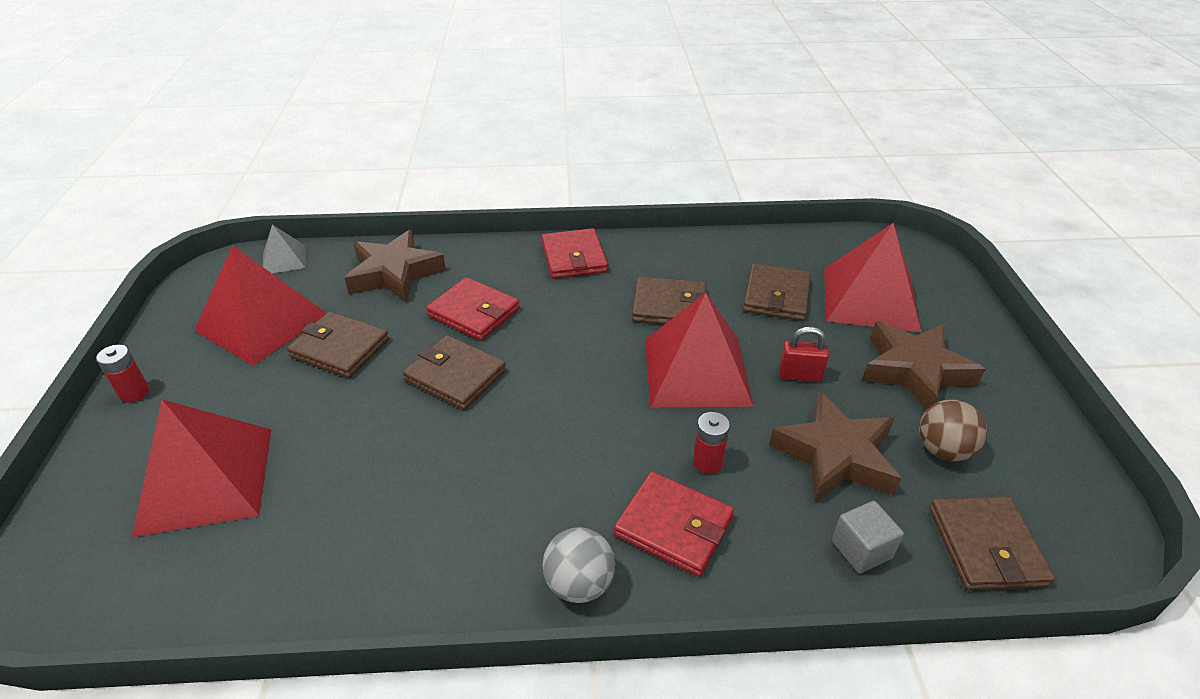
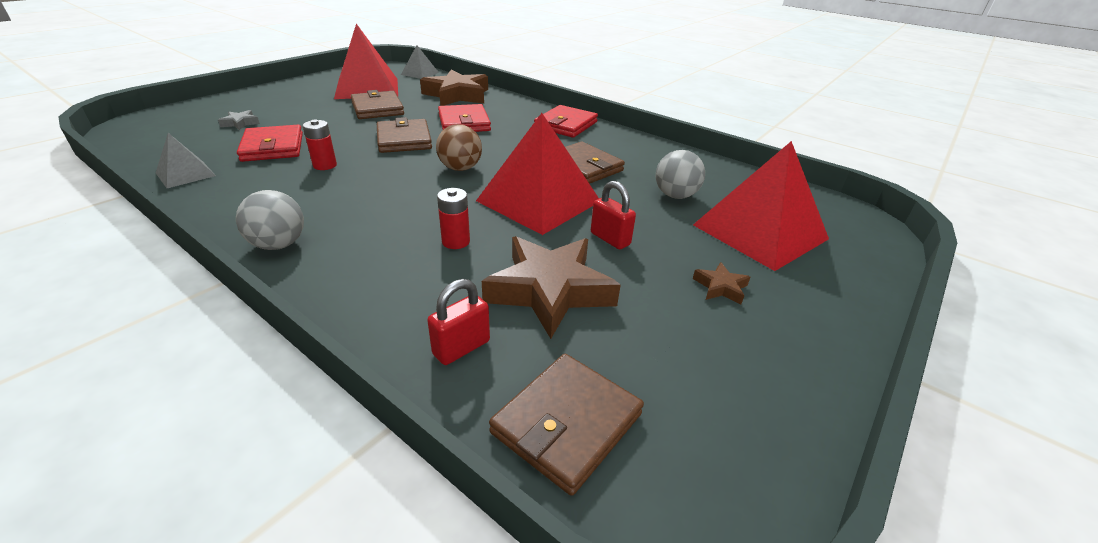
camera: 40 degrees right, 5 degrees down
(134, 393) = (278, 89): red battery -> red battery (325, 165)
(206, 479) = (240, 123): red pyramid -> grey star
(302, 593) = (185, 174): none -> grey pyramid
(674, 526) = (374, 255): red wallet -> red wallet (273, 147)
(776, 296) = (675, 195): brown wallet -> grey ball
(861, 549) = (461, 348): grey cube -> red padlock
(914, 371) = (720, 287): brown star -> brown star, size x0.43
(943, 450) = (650, 343): brown ball -> brown ball (460, 168)

